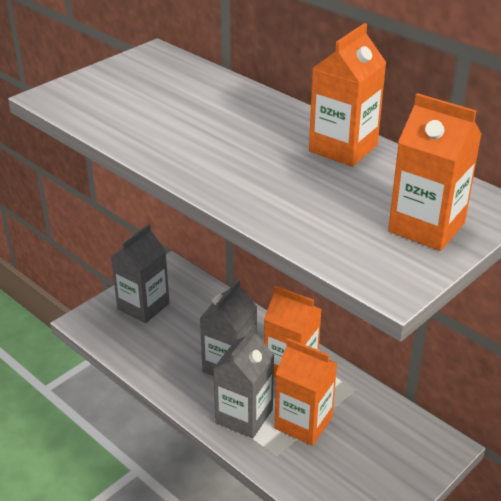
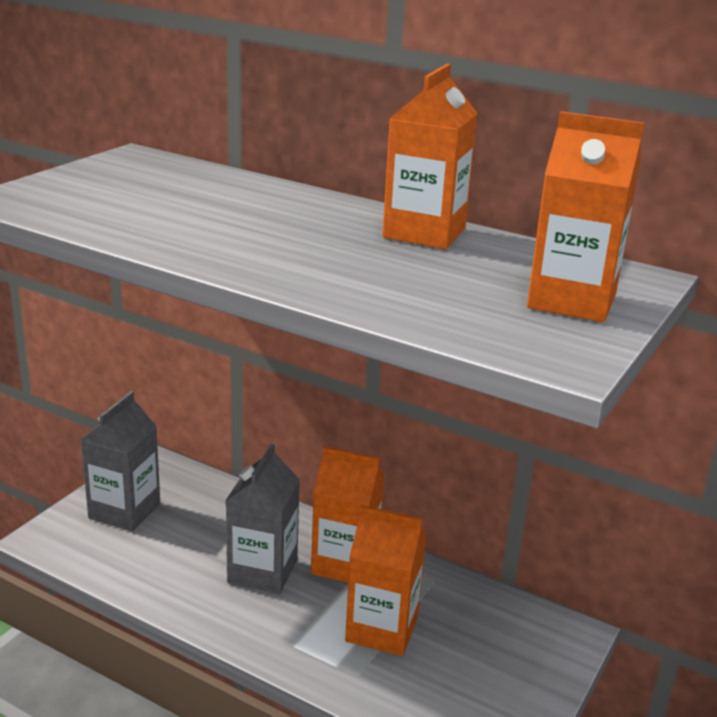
camera: 15 degrees left, 10 degrees down
(244, 416) = (299, 631): grey carton -> none

